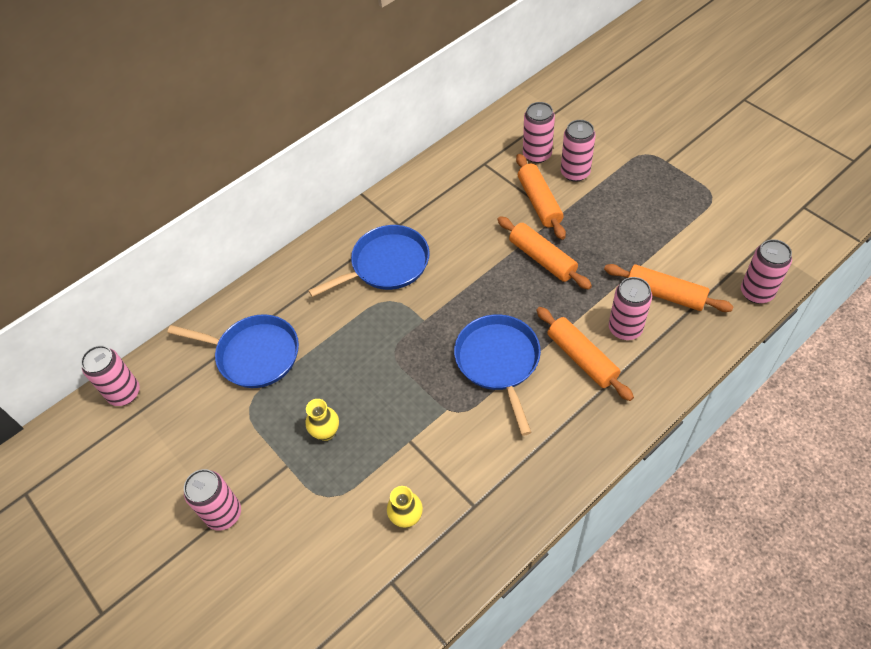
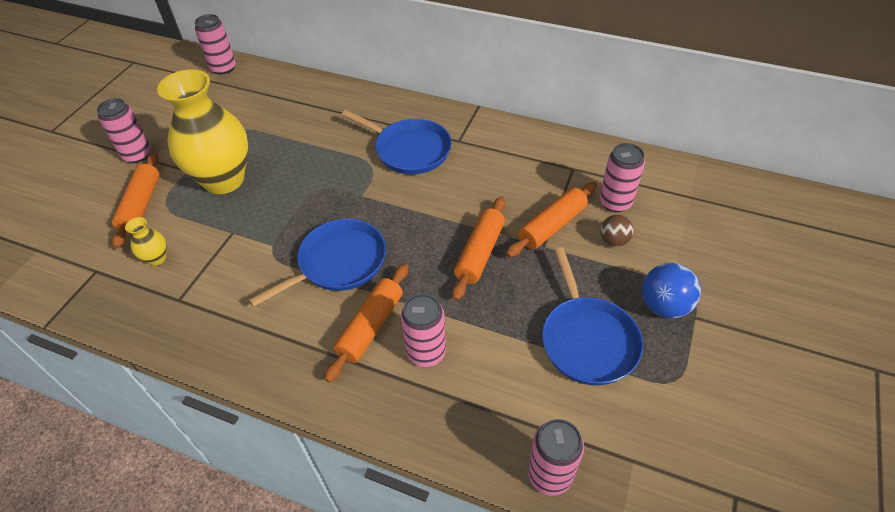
camera: 60 degrees right, 5 degrees down
(254, 354) = (282, 113): blue pan -> blue pan (587, 340)
(326, 432) = (224, 180): yellow vase -> yellow vase, size x2.48
(575, 173) = (613, 240): pink can -> brown ball
(649, 173) = (664, 306): none -> blue ball
(665, 294) = (493, 376): orange rolling pin -> orange rolling pin (141, 205)

